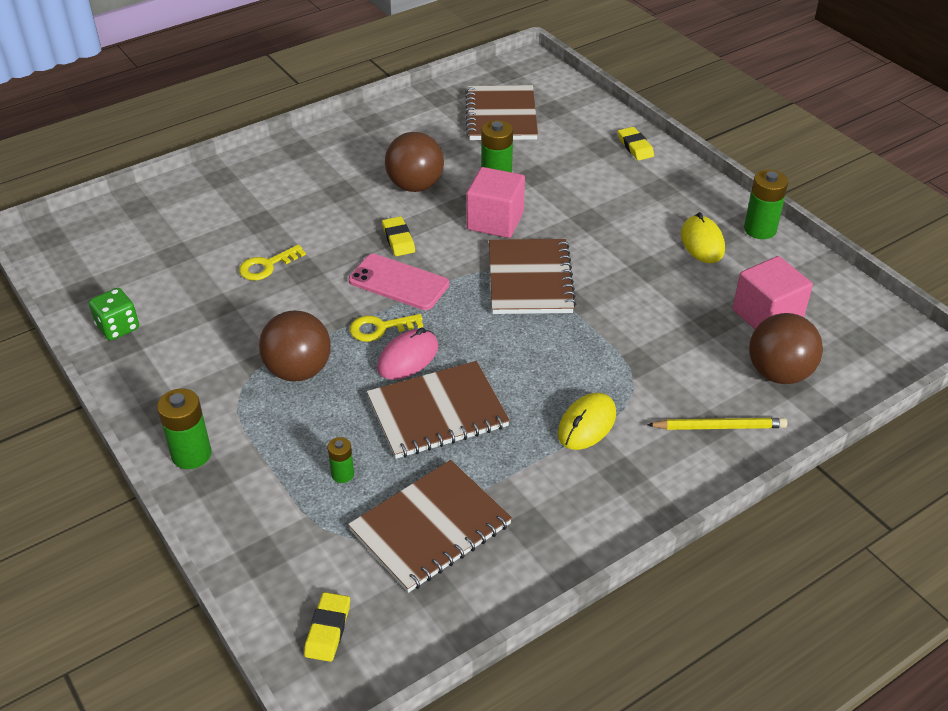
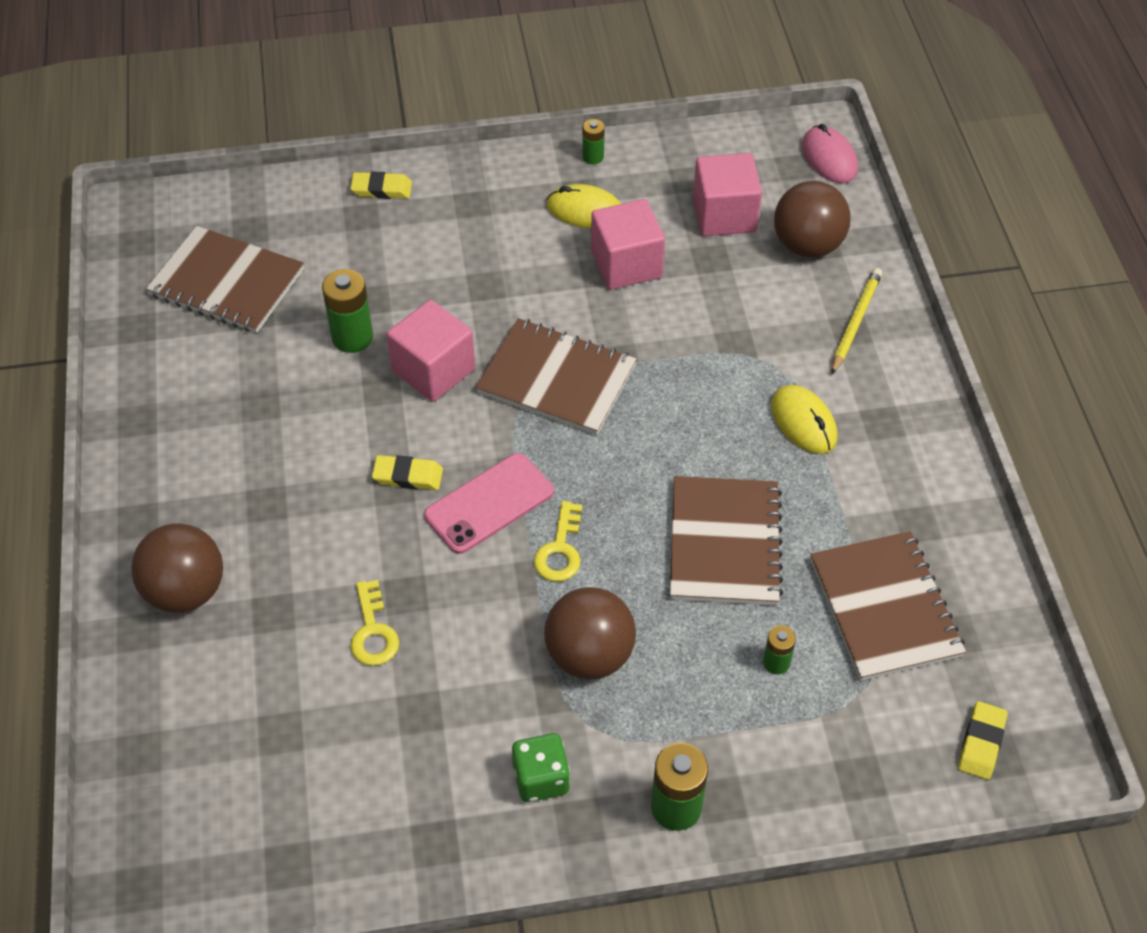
camera: 65 degrees left, 10 degrees up
(118, 327) = (397, 838): green dice -> green dice (541, 778)
(328, 629) = (981, 743): yellow eraser -> yellow eraser turned 75 degrees clockwise
(408, 358) = (624, 540): pink mouse -> pink mouse (829, 158)
(415, 186) = (312, 422): brown ball -> brown ball (186, 591)
(668, 279) = (626, 264): none -> pink cube
(760, 229) = (593, 157): green battery -> green battery, size x0.57

